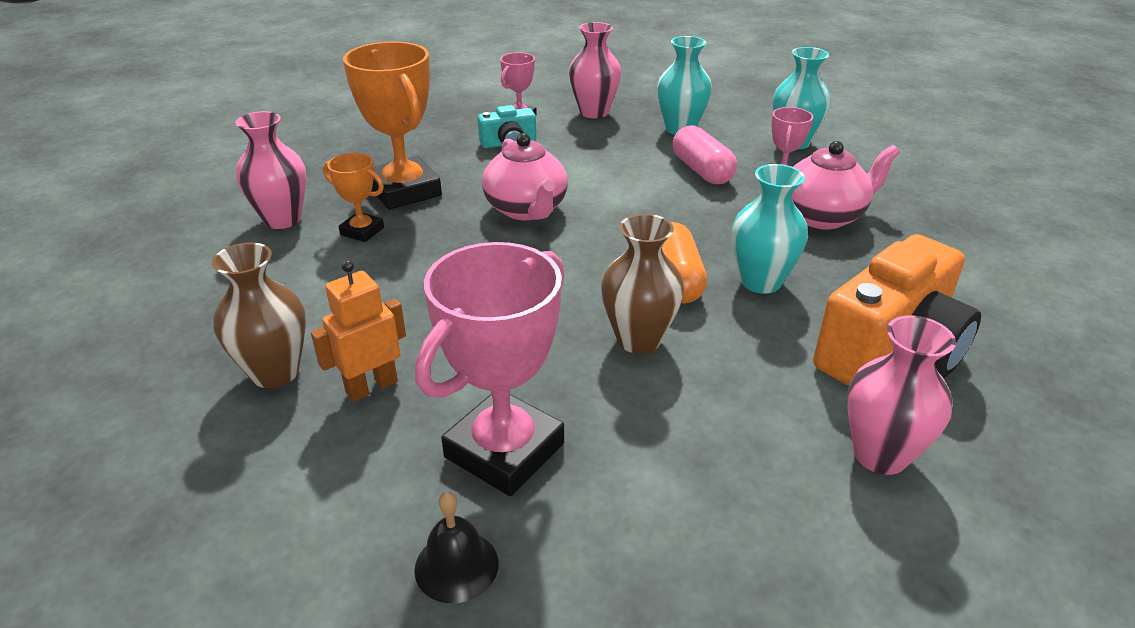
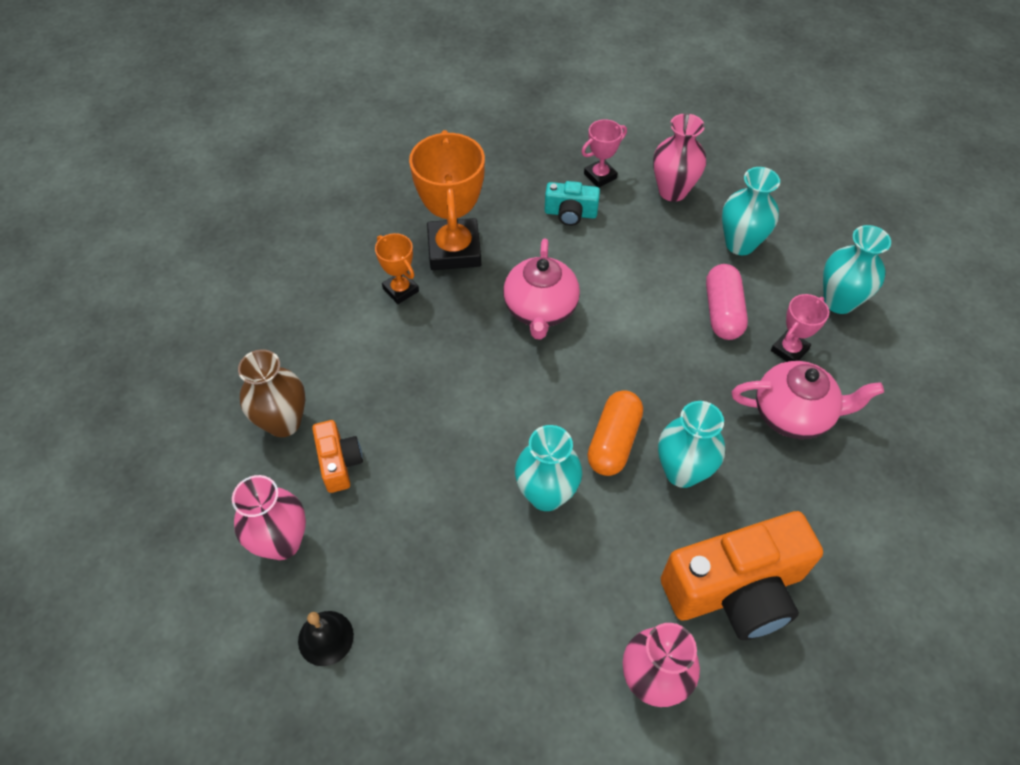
camera: 25 degrees right, 20 degrees up
(282, 219) = (348, 253): pink vase -> pink vase (282, 542)
(371, 387) = (339, 463): orange robot -> orange camera
(504, 450) = (398, 559): pink trophy -> none
(638, 339) = (546, 495): brown vase -> turquoise vase

